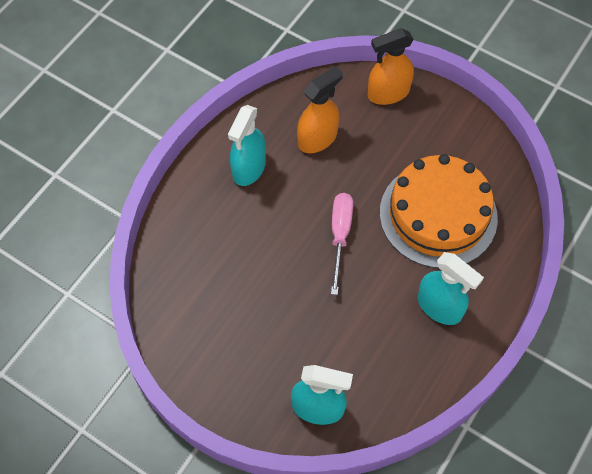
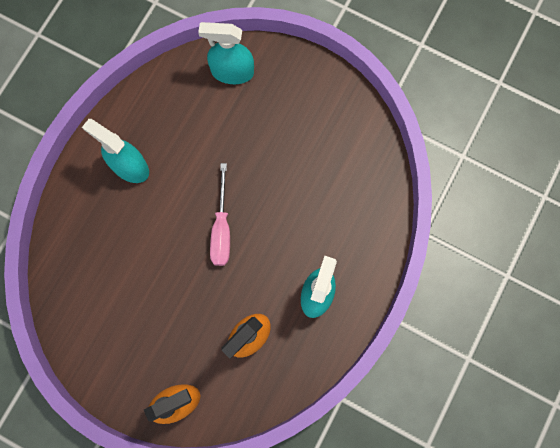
camera: 175 degrees right, 15 degrees up
(438, 215) = (128, 259): orange cake -> none

